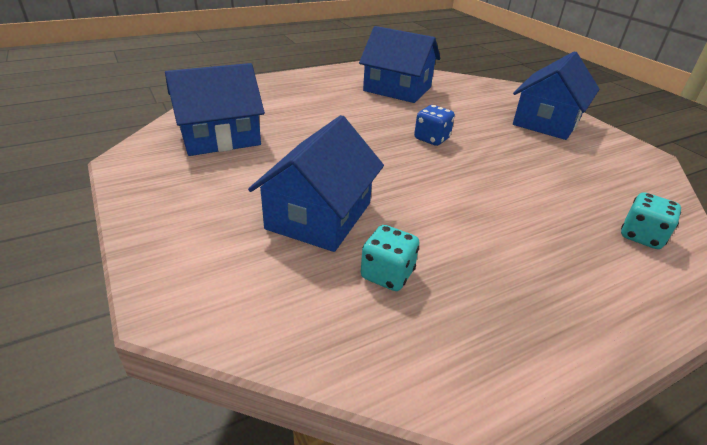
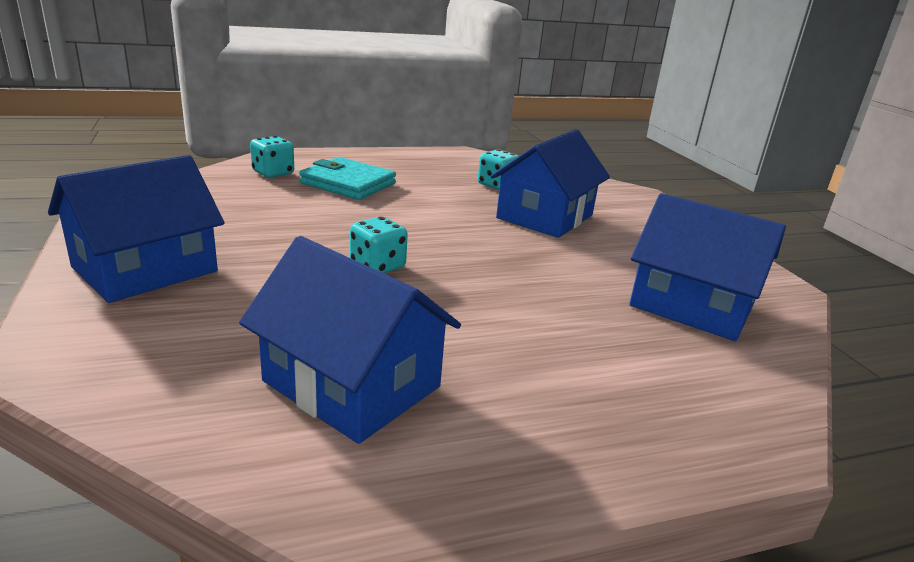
camera: 170 degrees left, 10 degrees down
(220, 137) = (691, 305): blue house -> blue house turned 45 degrees clockwise
(431, 139) = (377, 266): blue dice -> turquoise dice
(551, 233) = (348, 183): none -> turquoise wallet

